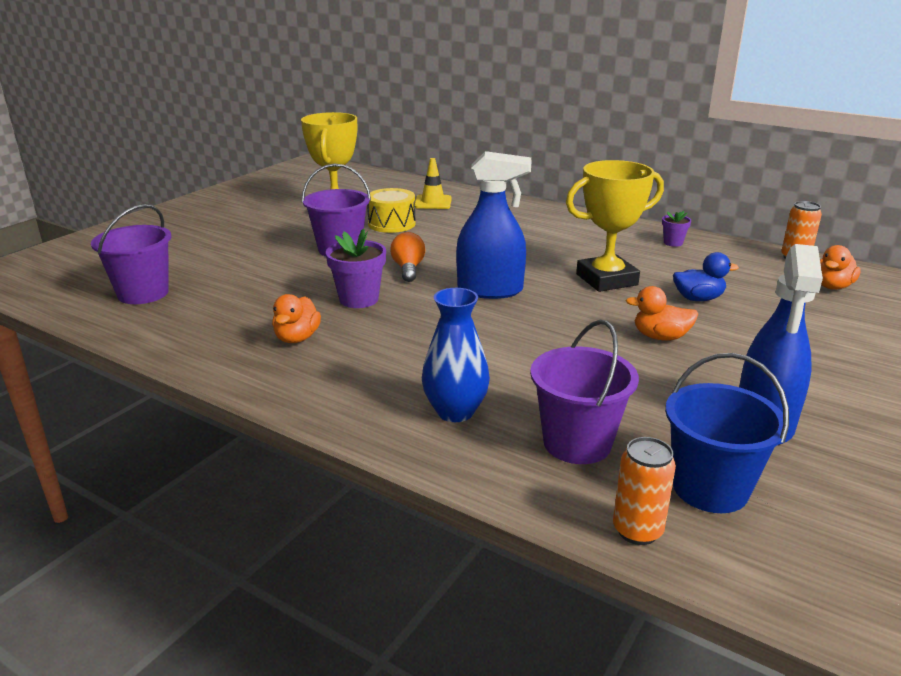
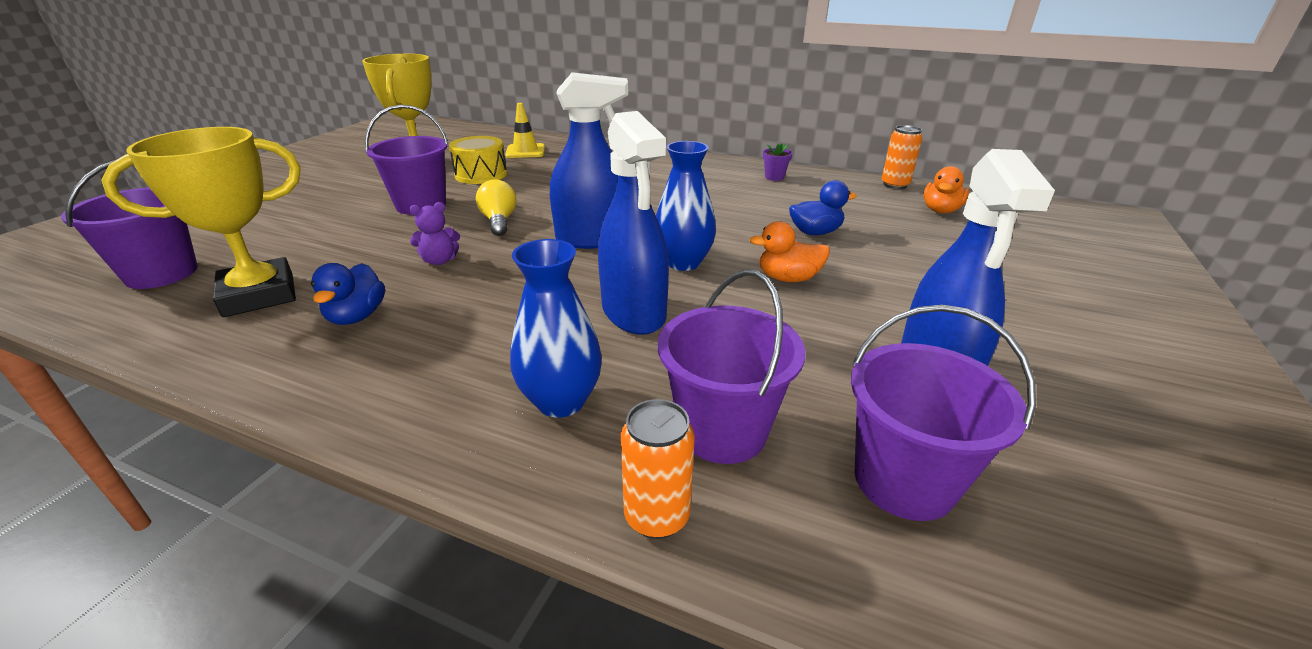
camera: 10 degrees left, 5 degrees up
(297, 338) = (357, 316): orange duck -> blue duck
(359, 299) = (439, 261): purple flower pot -> purple teddy bear
(408, 269) = (499, 221): orange light bulb -> yellow light bulb
(519, 354) = (634, 313): none -> blue spray bottle
(568, 316) = (683, 262): none -> blue vase
(606, 279) = (716, 219): yellow trophy -> yellow trophy (259, 295)
(637, 530) = (831, 569): orange can -> orange can (657, 516)
(710, 488) = (904, 480): blue bucket -> purple bucket

